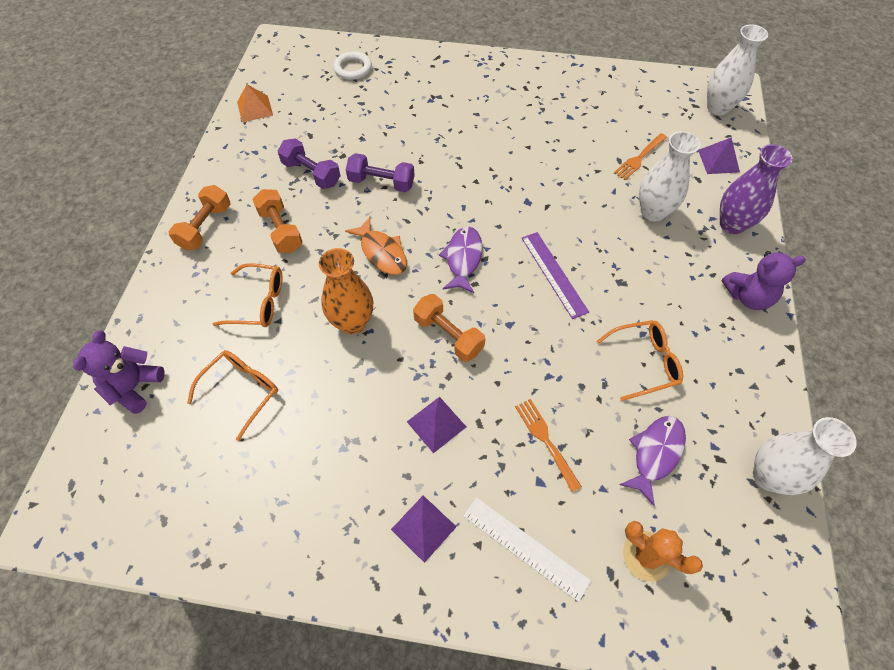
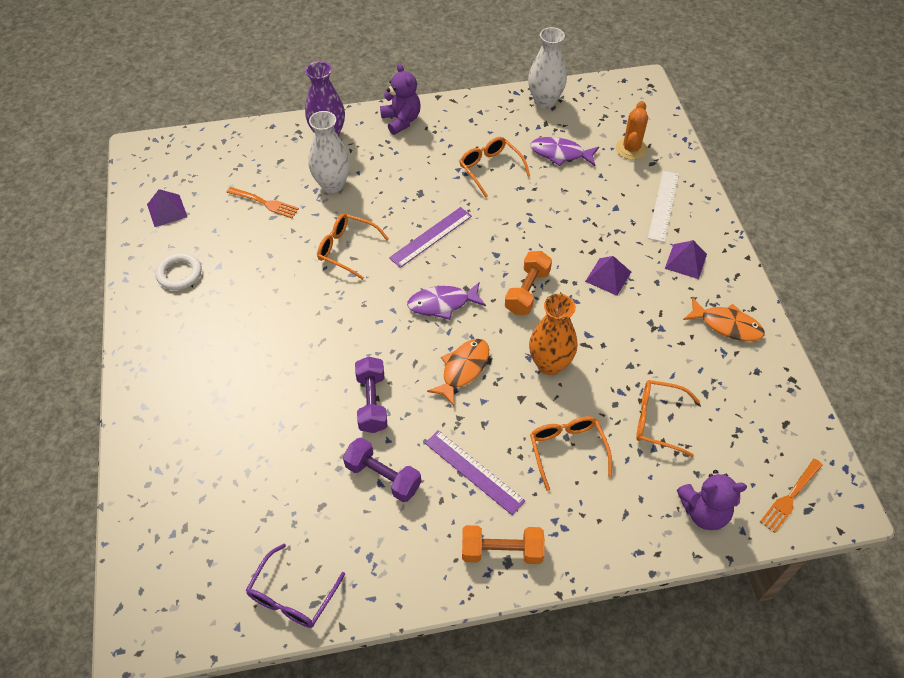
camera: 110 degrees left, 5 degrees down
(255, 108) = (292, 596): orange pyramid -> purple glasses
(281, 230) = (474, 471): orange dumbbell -> purple ruler
(311, 173) = (383, 476): purple dumbbell -> purple dumbbell turned 75 degrees counterclockwise
(312, 526) = (726, 325): none -> orange fish
(353, 68) = (181, 508): white ring -> white ring (179, 274)
(546, 441) = (584, 210): orange fork -> orange fork (790, 496)
(560, 203) = (346, 249): none -> orange glasses
(718, 107) = (174, 157): white vase -> none
(718, 161) = (251, 150): purple pyramid -> purple pyramid (167, 210)

